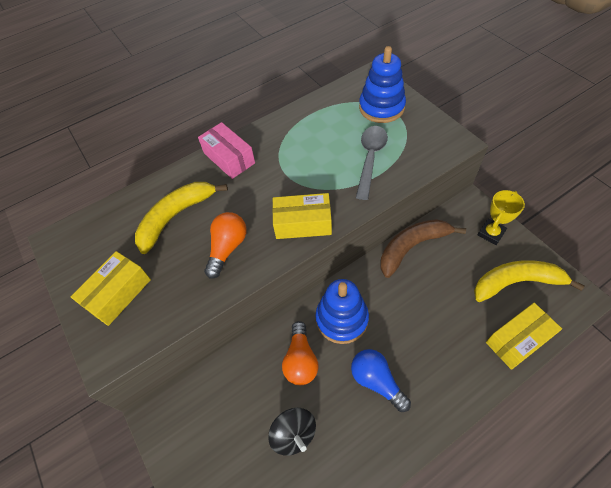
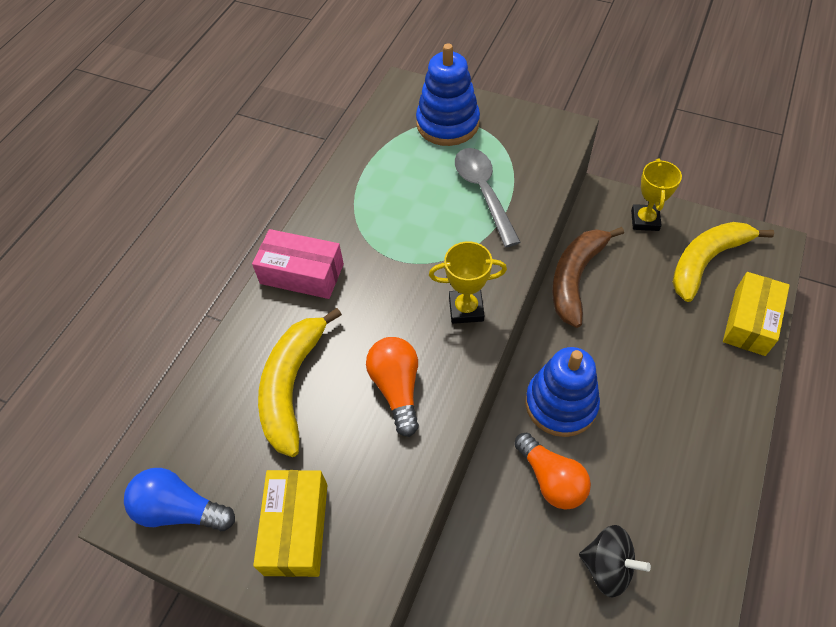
camera: 35 degrees left, 0 degrees up
(303, 223) = (466, 309): yellow box -> yellow trophy
(376, 381) = (649, 450): blue light bulb -> blue light bulb (180, 509)

